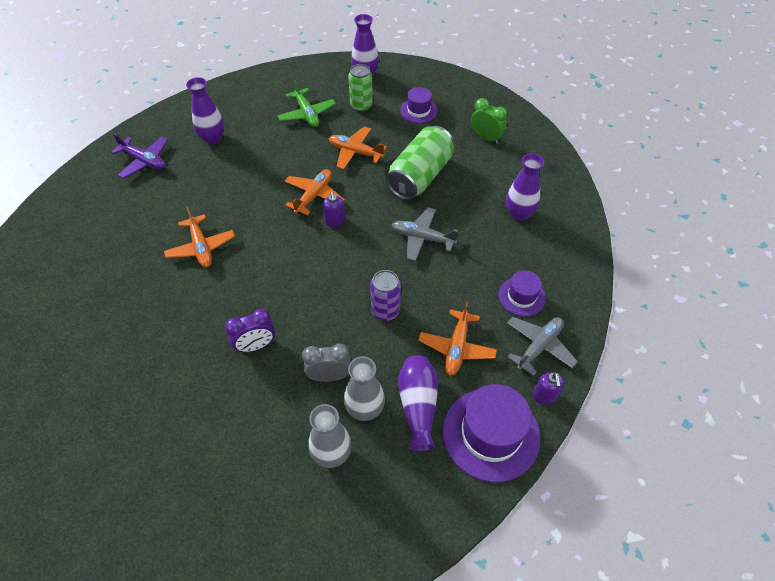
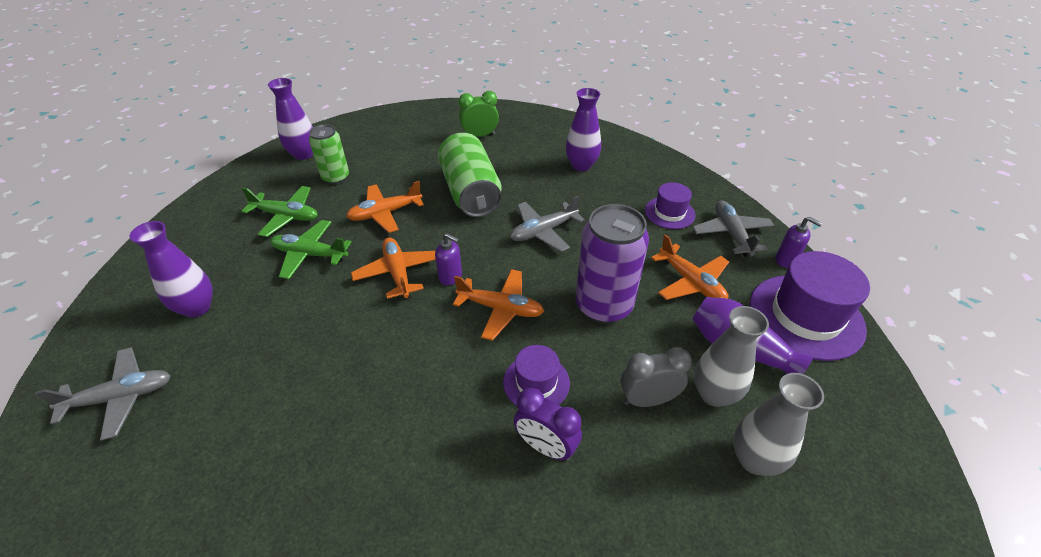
camera: 50 degrees left, 10 degrees down
(144, 161) = (121, 397): purple plane -> grey plane
(201, 247) = (339, 416): orange plane -> orange plane (500, 309)
(256, 345) = (546, 446): purple clock -> purple clock turned 105 degrees clockwise
(289, 148) = (310, 254): none -> green plane
(329, 376) = (647, 400): grey clock -> grey clock turned 45 degrees clockwise
(385, 311) = (603, 306): purple can -> purple can, size x1.63
(418, 110) = (395, 150): purple hat -> purple hat (536, 382)

